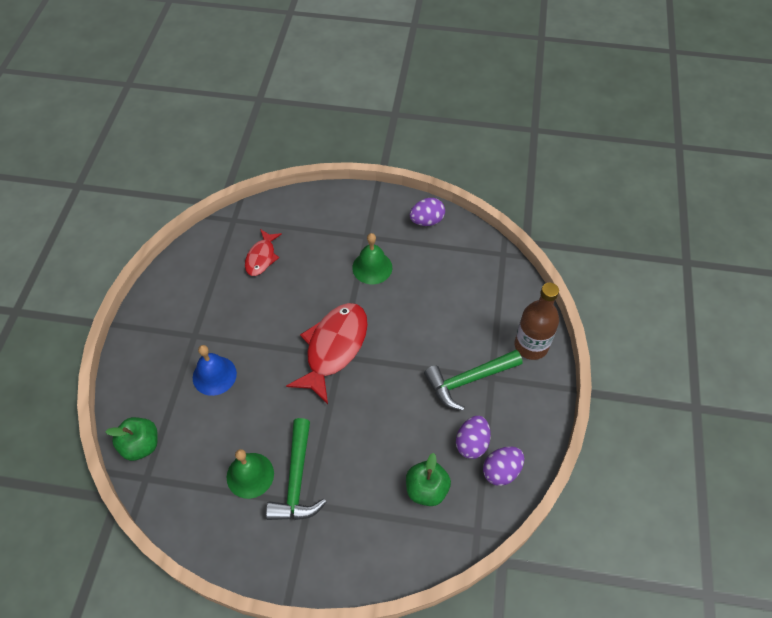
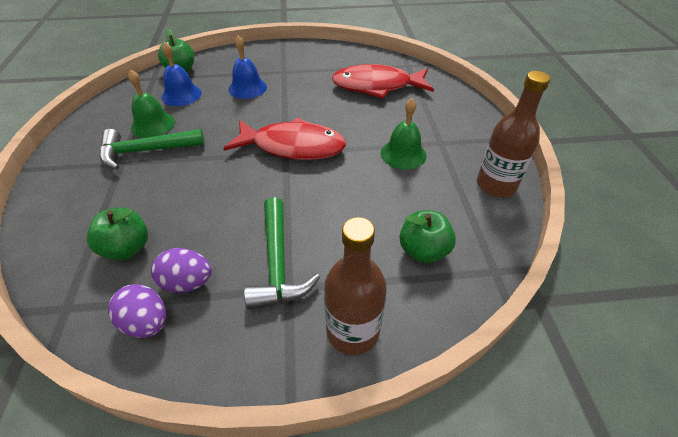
camera: 75 degrees right, 10 degrees down
(200, 445) = (181, 95): none -> blue bell
(261, 257) = (377, 86): red fish -> red fish, size x1.80
(427, 221) = (496, 185): purple egg -> brown bottle
(468, 380) = (278, 264): green hammer -> green hammer turned 150 degrees counterclockwise
(477, 287) = (423, 250): none -> green apple

